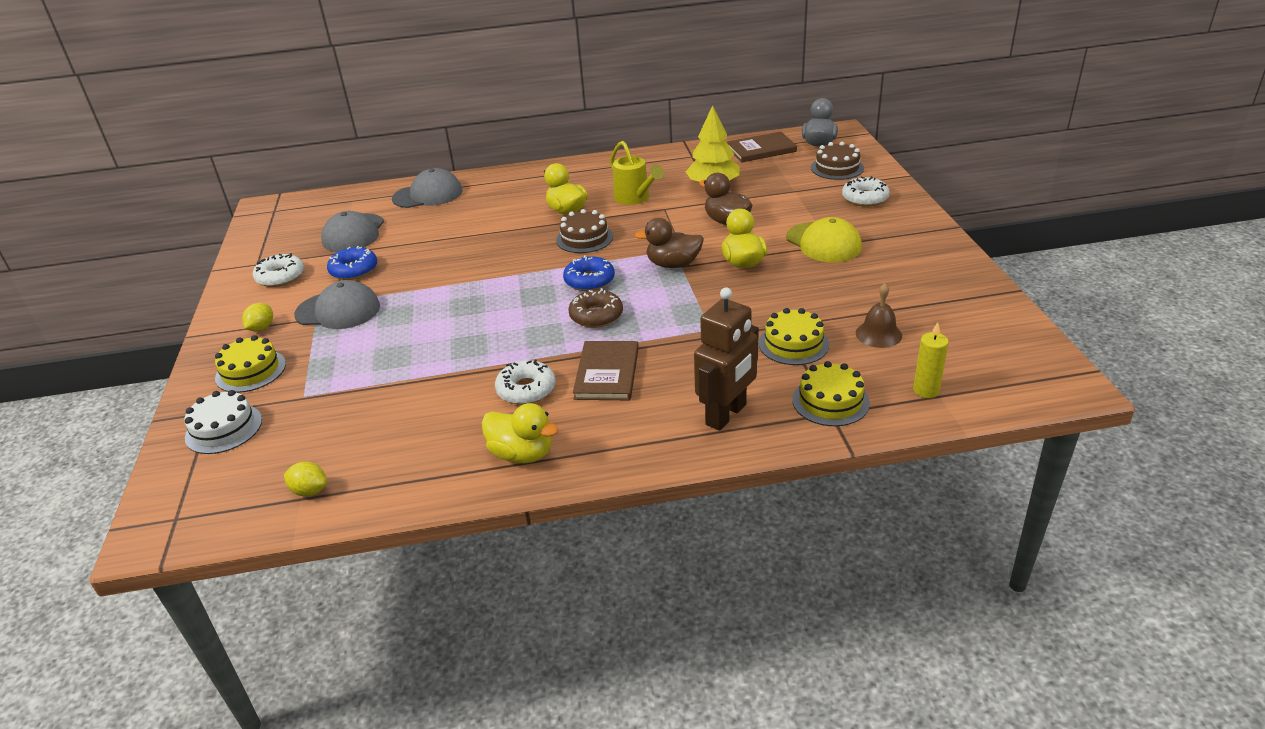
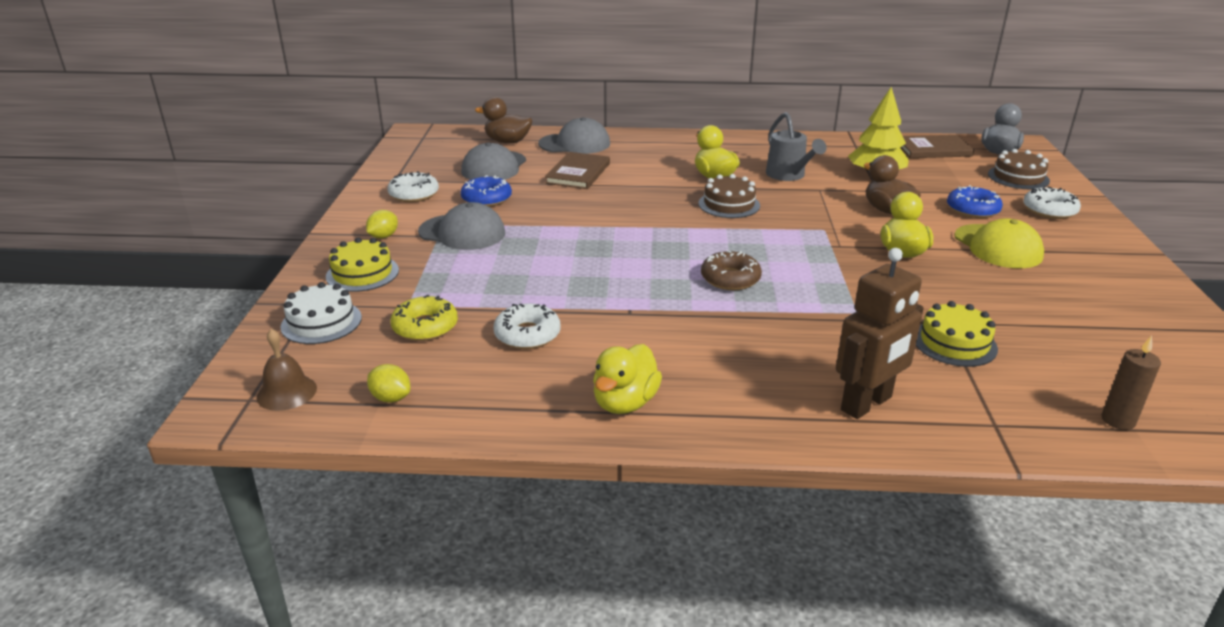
camera: 10 degrees right, 5 degrees down
(325, 415) = (425, 327): none -> yellow donut
(522, 454) = (625, 403): yellow duck -> yellow duck turned 75 degrees clockwise
(526, 389) = (641, 338): white donut -> white donut (527, 335)
(589, 280) = (728, 244): blue donut -> blue donut (972, 209)
(607, 373) = (733, 337): brown book -> brown book (578, 173)
(635, 198) = (788, 176): yellow watering can -> grey watering can
(673, 264) = (822, 243): brown duck -> brown duck (507, 142)
(830, 401) = (995, 411): yellow cake -> none
(878, 334) = (1059, 349): brown bell -> brown bell (287, 392)
(926, 390) = (1118, 420): yellow candle -> brown candle

